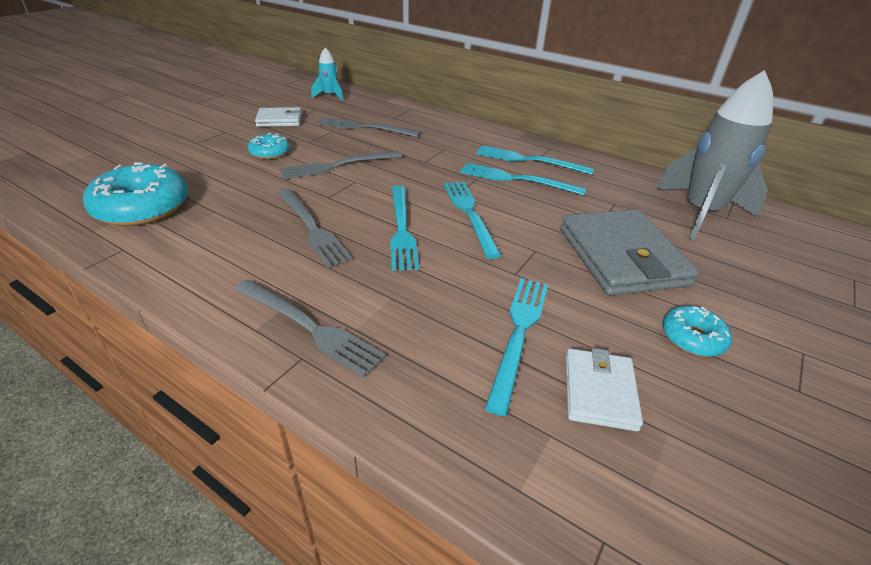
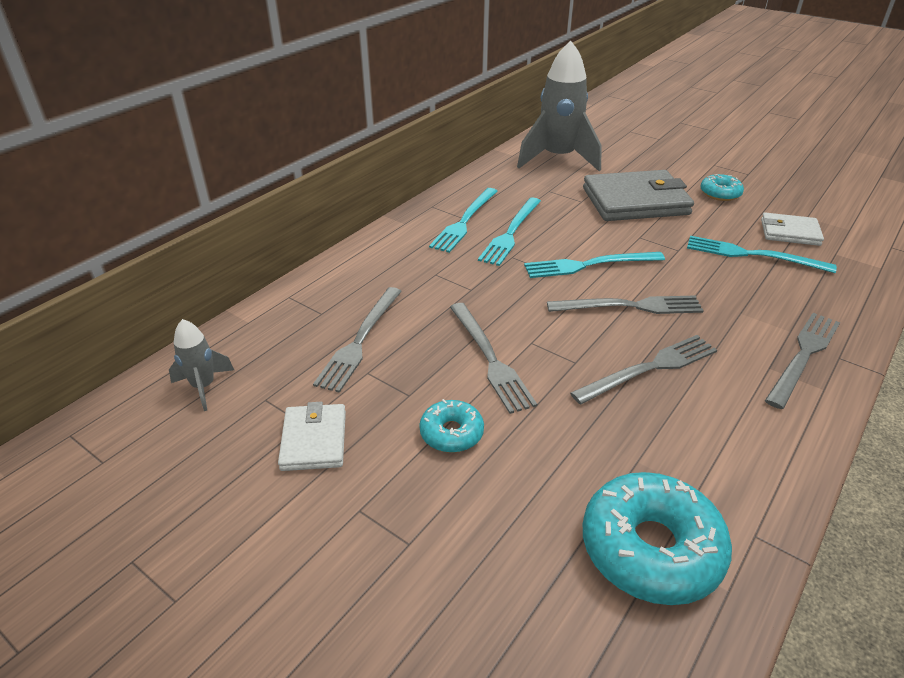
camera: 85 degrees left, 0 degrees up
(330, 96) = (204, 387): turquoise rocket -> grey rocket
(401, 229) = (630, 306): turquoise fork -> grey fork

